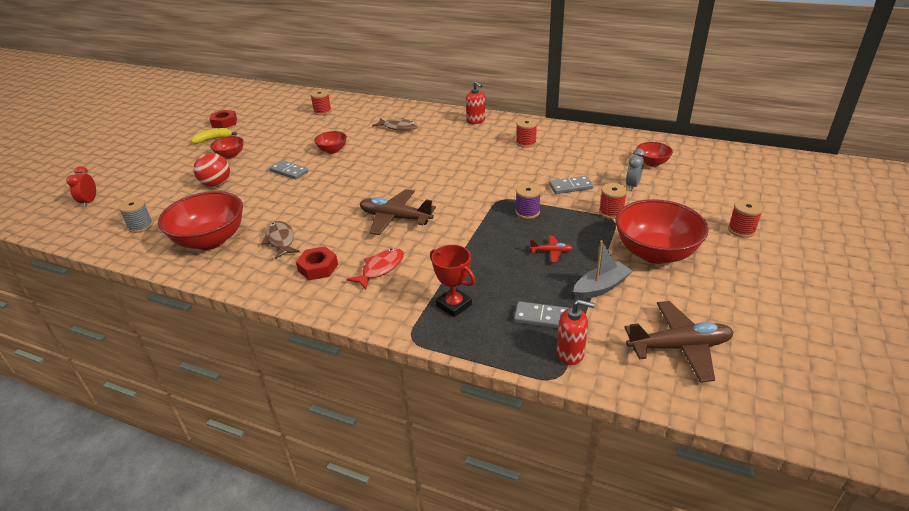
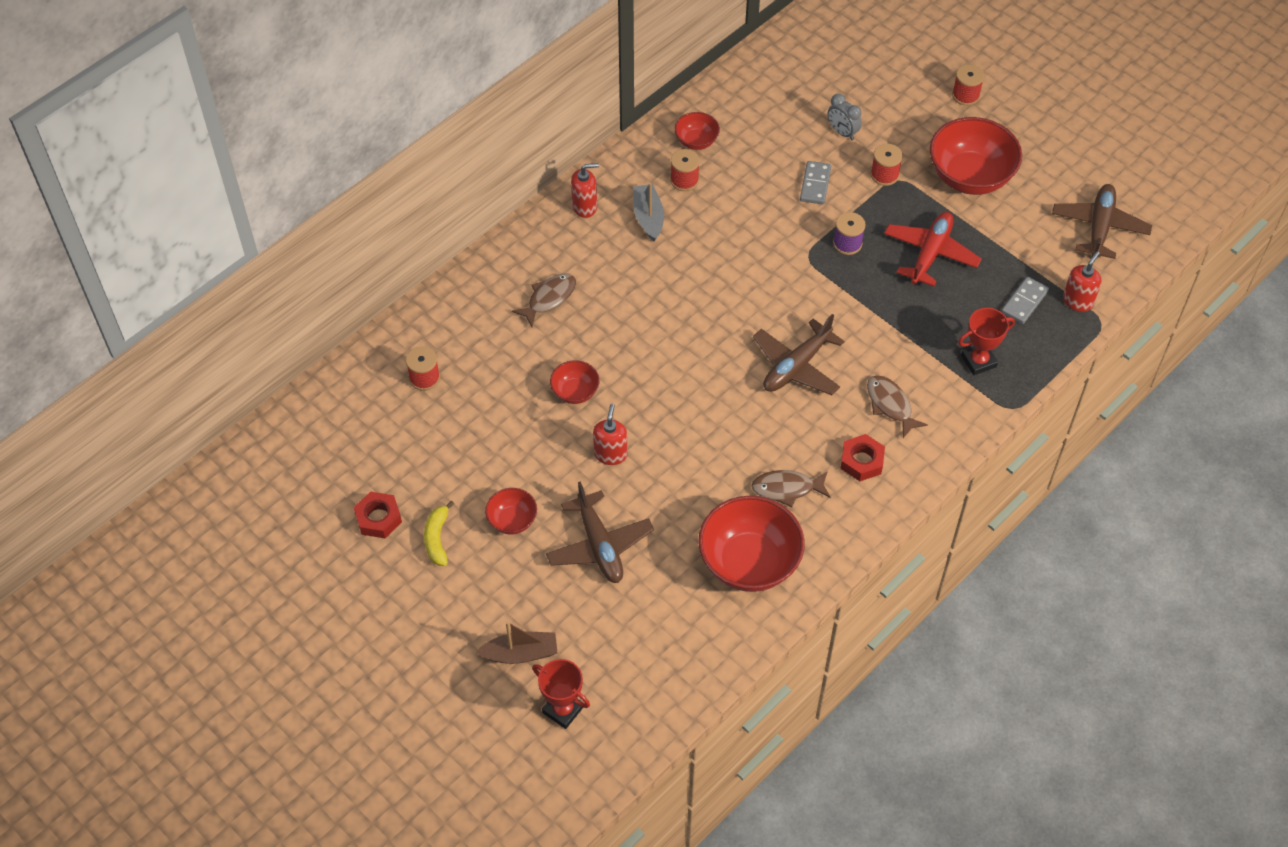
camera: 70 degrees left, 20 degrees up
(89, 202) = (563, 710): red clock -> red trophy
(133, 179) = (520, 653): none -> brown boat
(141, 226) = (671, 641): grey spool -> none
(216, 184) = (599, 545): red ball -> brown plane
(289, 171) = (610, 454): grey domino -> red soap dispenser
(380, 268) = (890, 405): red fish -> brown fish
(551, 252) = (930, 254): red plane -> red plane, size x2.10
(601, 287) = (1002, 241): grey boat -> grey boat (648, 217)
(652, 163) = (804, 91): red bowl -> red bowl (696, 141)

